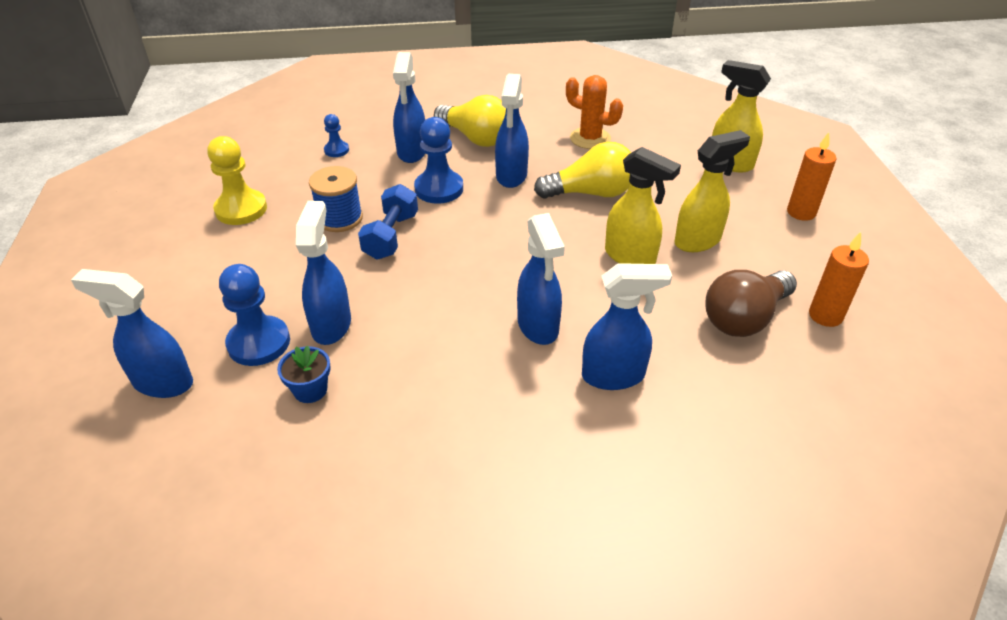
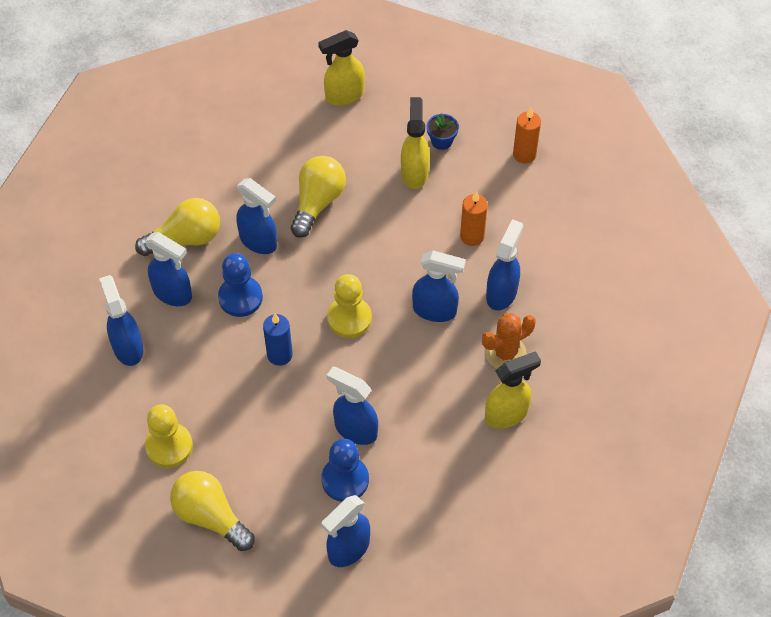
camera: 60 degrees left, 15 degrees up
(169, 263) = (210, 516): none -> yellow light bulb
(310, 390) = (410, 463): blue flower pot -> blue flower pot (441, 141)
(336, 150) = (127, 347): blue pawn -> blue spray bottle
(340, 218) = (232, 380): blue spool -> none
(391, 236) = (279, 355): blue dumbbell -> blue candle
(472, 265) = (349, 318): none -> yellow pawn
(590, 138) = (246, 162): orange cactus -> orange cactus (505, 353)
(630, 257) = (404, 221): yellow spray bottle -> yellow spray bottle (507, 414)
(744, 318) = (500, 196): brown light bulb -> none
(801, 212) = (427, 95): orange candle -> orange candle (472, 236)

